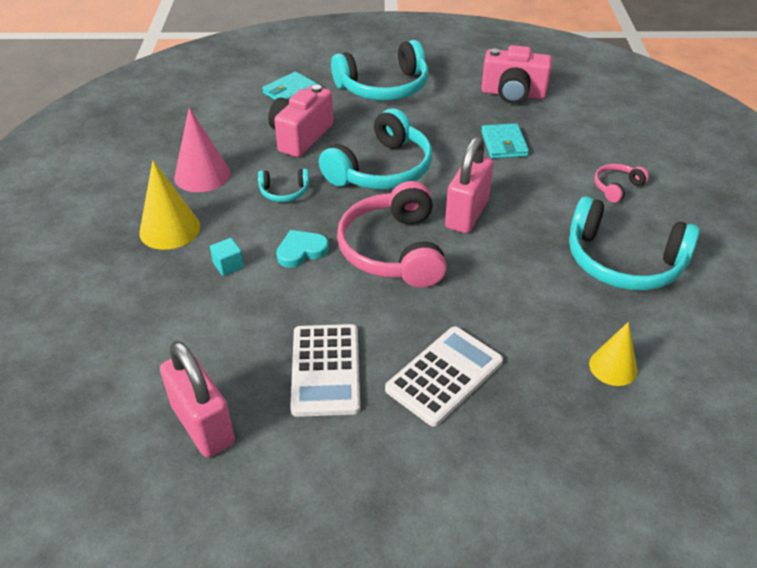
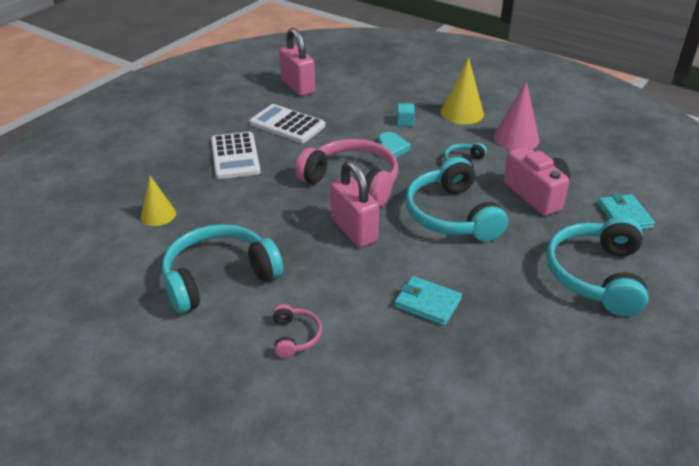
camera: 125 degrees right, 5 degrees down
(203, 425) = (298, 86): pink padlock -> pink padlock turned 60 degrees clockwise
(513, 94) = (516, 366): pink camera -> none

